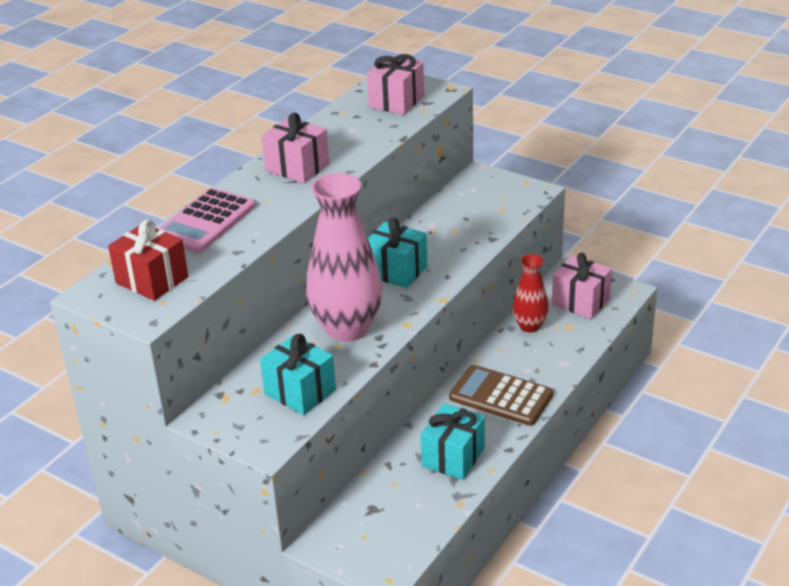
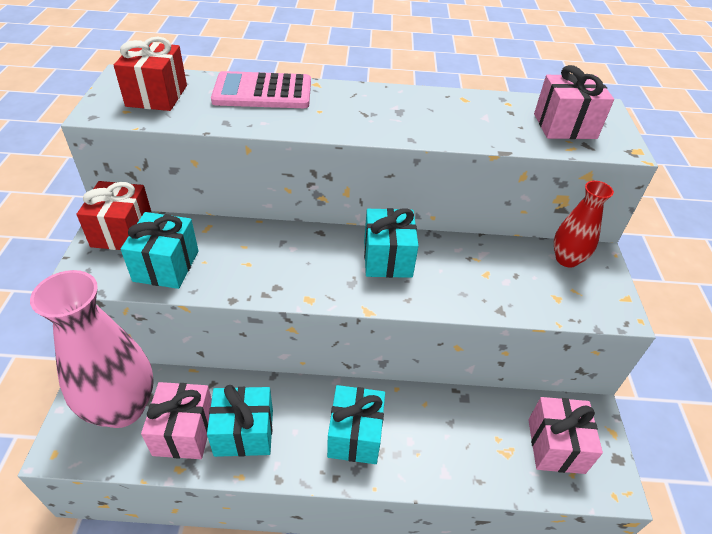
camera: 55 degrees right, 10 degrees up
(227, 411) = (122, 232): none -> red gift
(297, 167) = (389, 109): pink gift -> pink gift (184, 431)
(347, 329) = (276, 260): pink vase -> pink vase (122, 408)
(501, 396) = (355, 435): brown calculator -> turquoise gift
(530, 326) = (479, 414): red vase -> red vase (566, 259)

